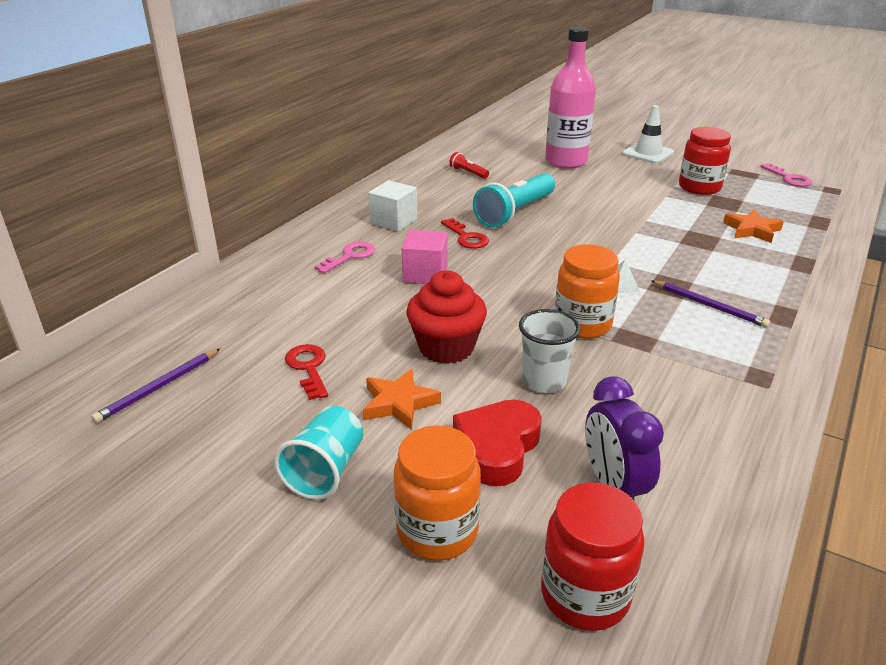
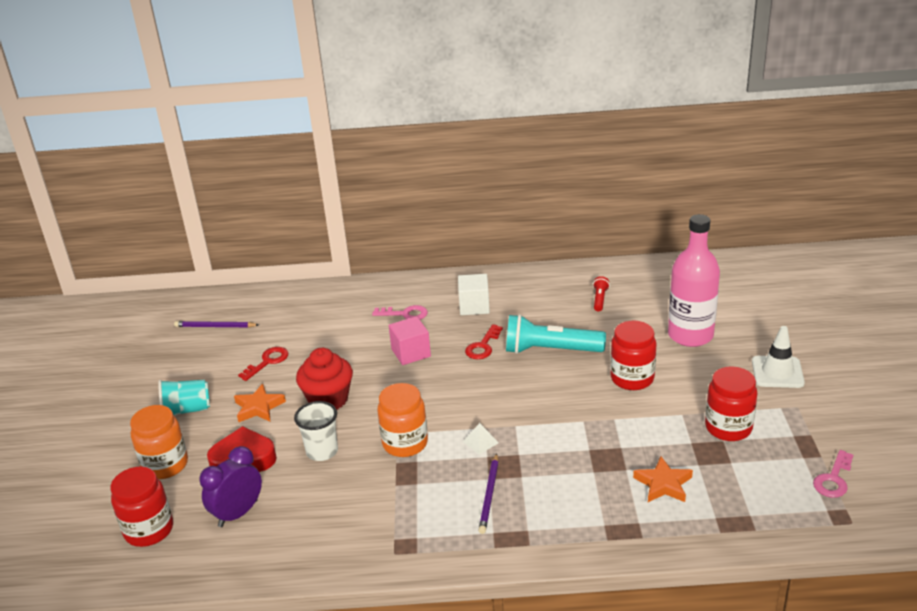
camera: 60 degrees right, 0 degrees up
(597, 197) = (632, 378): none -> red jar

